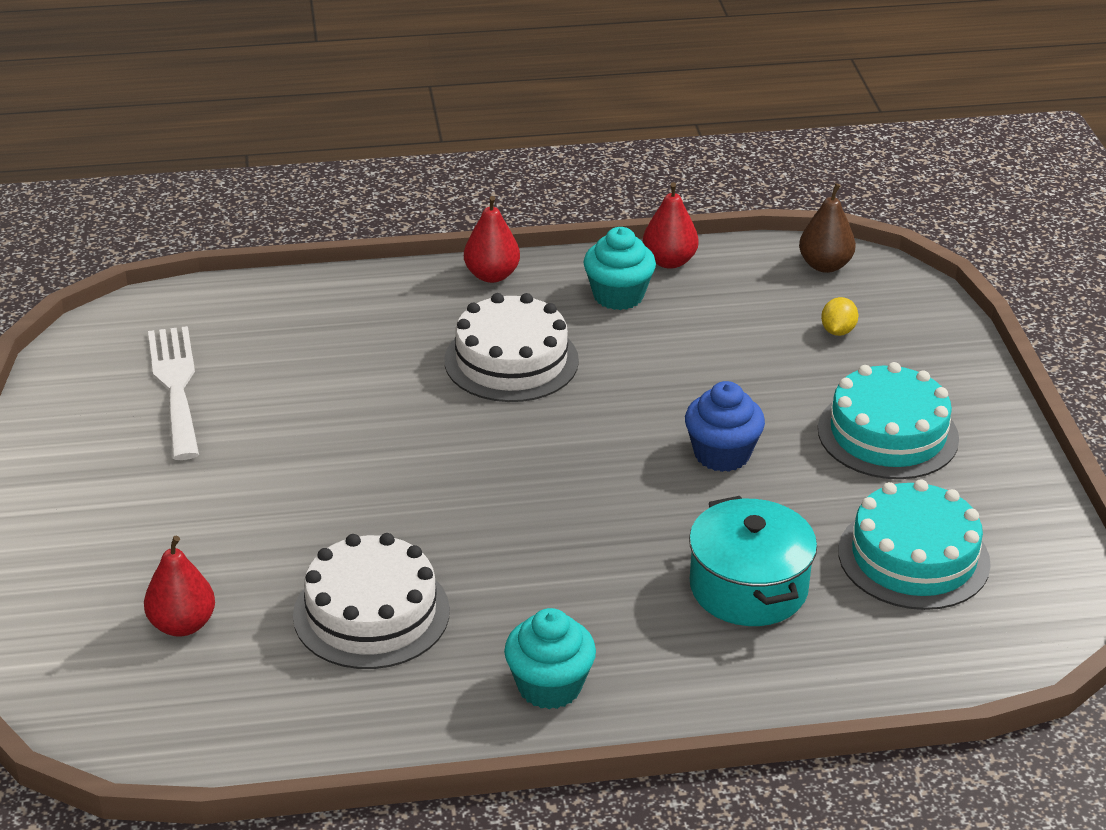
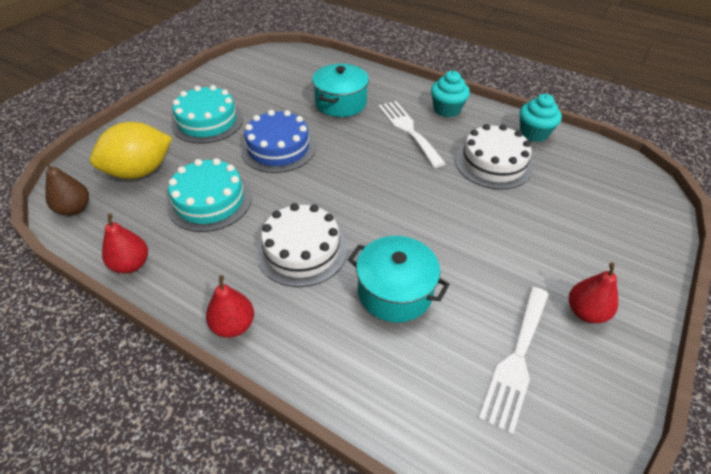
camera: 140 degrees left, 10 degrees up
(182, 625) = (584, 200): red pear -> red pear (585, 312)
(358, 378) = (395, 291): none -> turquoise pot
(569, 598) = (408, 130): none -> white fork
(618, 295) = (192, 258): turquoise cupcake -> turquoise cupcake (533, 133)
(722, 454) = (278, 148): blue cupcake -> blue cake
(838, 331) = (140, 171): yellow lemon -> yellow lemon, size x2.45
(913, 557) = (274, 84): turquoise cake -> turquoise cake (209, 201)

